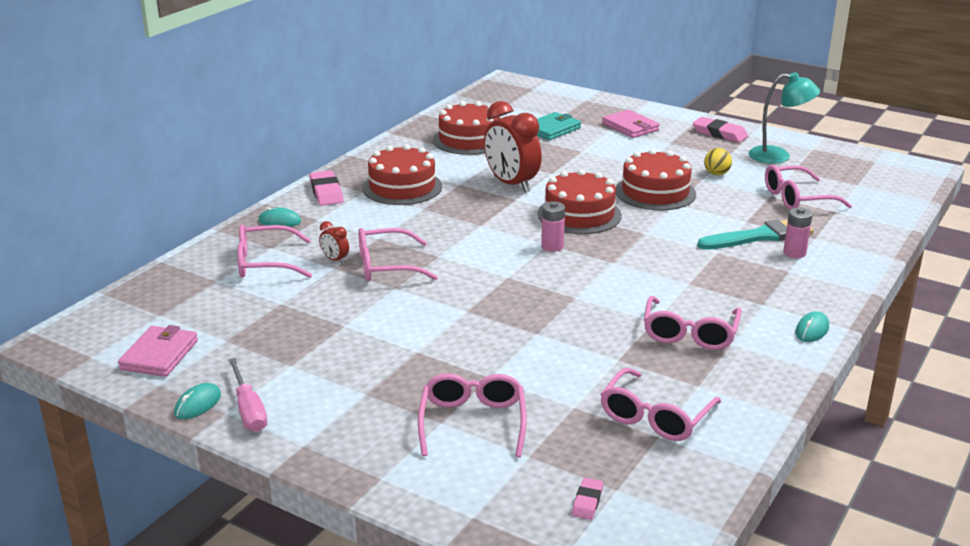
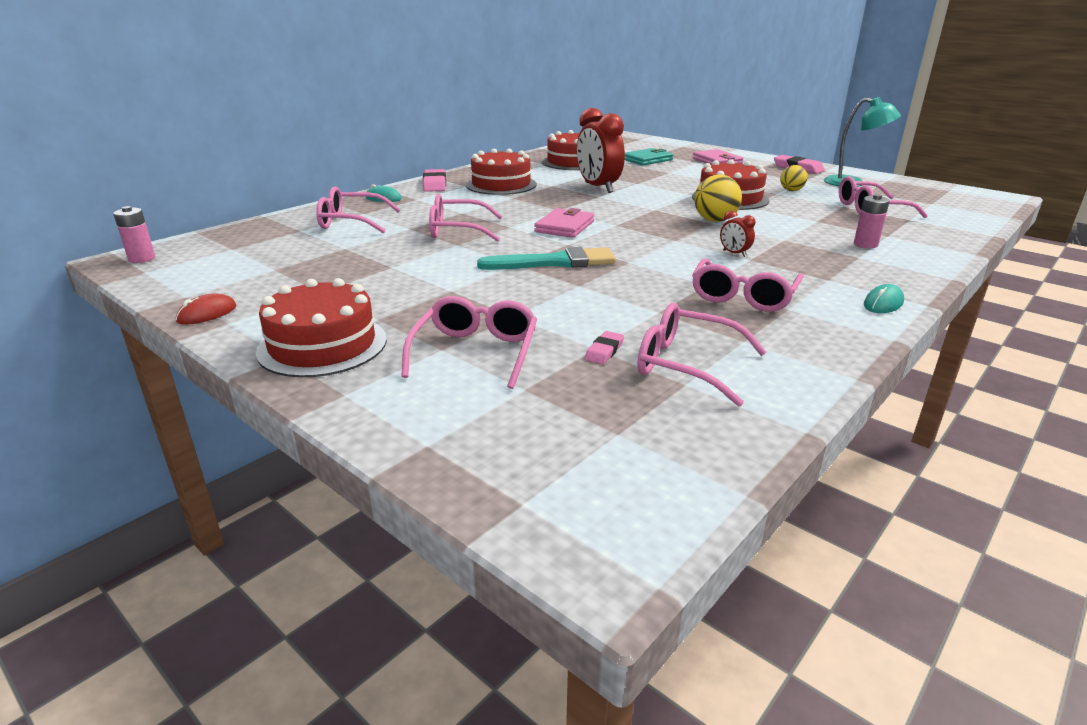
camera: 10 degrees right, 0 degrees up
(159, 355) = (205, 275): pink wallet -> pink wallet (564, 227)
(198, 404) = (207, 314): turquoise mouse -> red mouse
(248, 410) = (252, 322): pink screwdriver -> none
(335, 260) = (414, 223): red clock -> red clock (734, 253)
(552, 246) = (619, 226): pink battery -> pink battery (142, 259)
(579, 214) = (653, 208): red cake -> red cake (322, 345)
(587, 501) = (576, 443): pink eraser -> pink eraser (604, 351)
(646, 229) = (715, 220): none -> yellow ball
(655, 417) = (686, 365): pink glasses -> pink glasses turned 75 degrees clockwise
(760, 236) = (830, 231): turquoise brush -> turquoise brush (554, 262)

